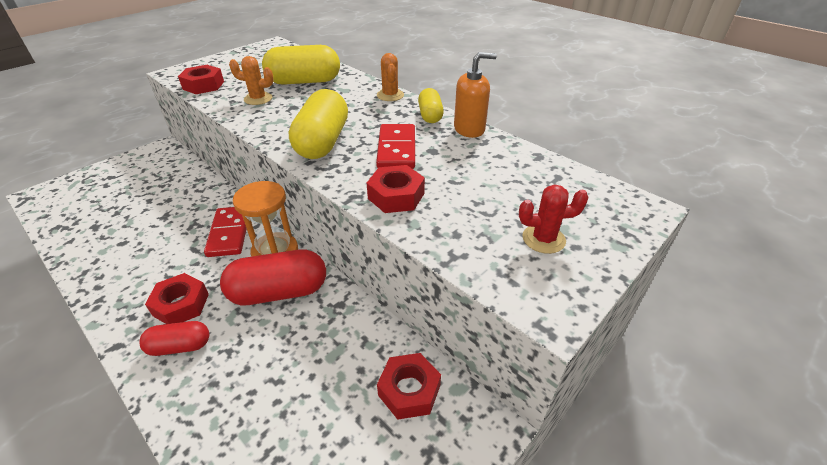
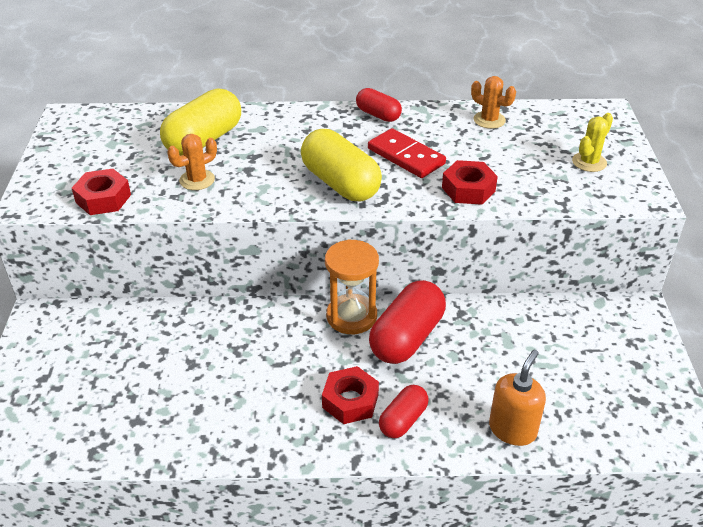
camera: 45 degrees left, 0 degrees up
(229, 233) = (285, 331): red domino -> none
(390, 95) = (312, 113): orange cactus -> orange cactus (489, 120)
(409, 390) = (578, 324): red nut -> none
(430, 115) = (378, 115): yellow capsule -> red capsule
(469, 129) = (426, 111): orange soap dispenser -> orange soap dispenser (512, 429)
(543, 239) = (589, 162): red cactus -> yellow cactus

